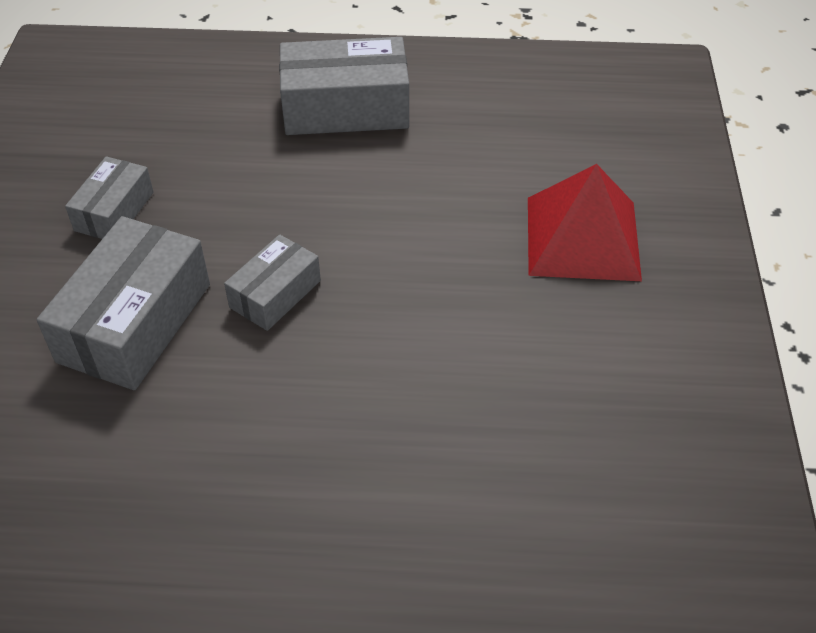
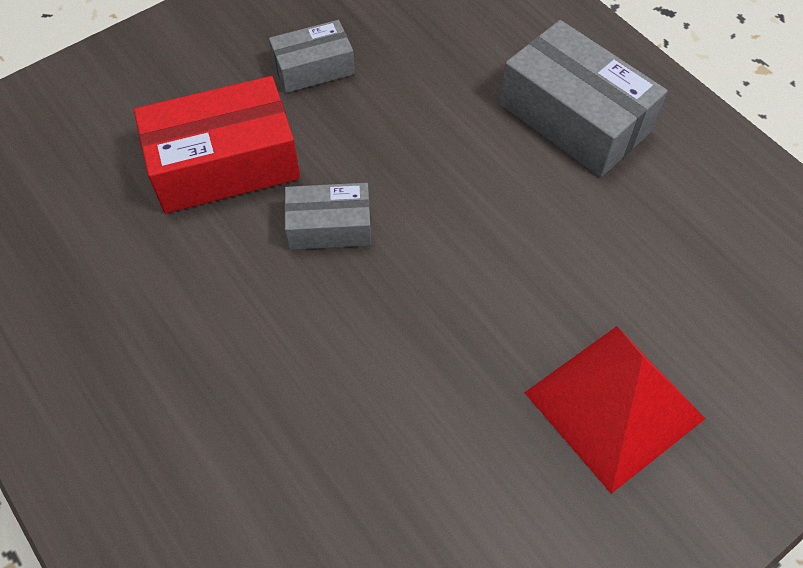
camera: 50 degrees right, 10 degrees up
(135, 322) = (224, 164): grey box -> red box

